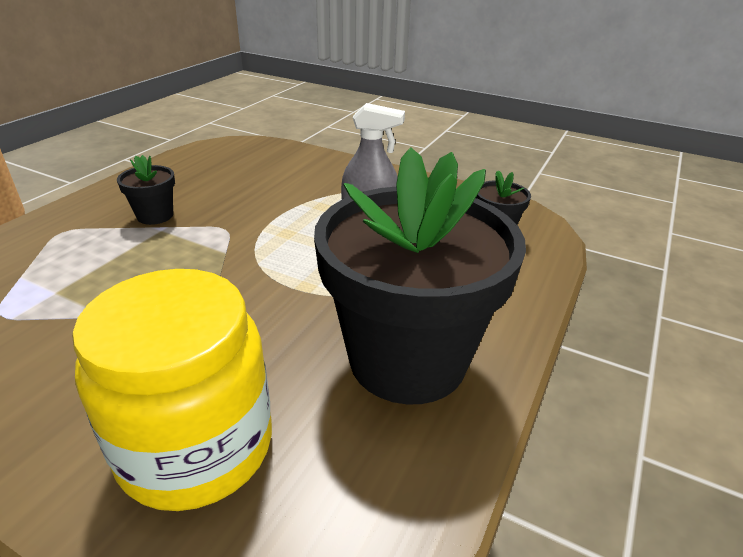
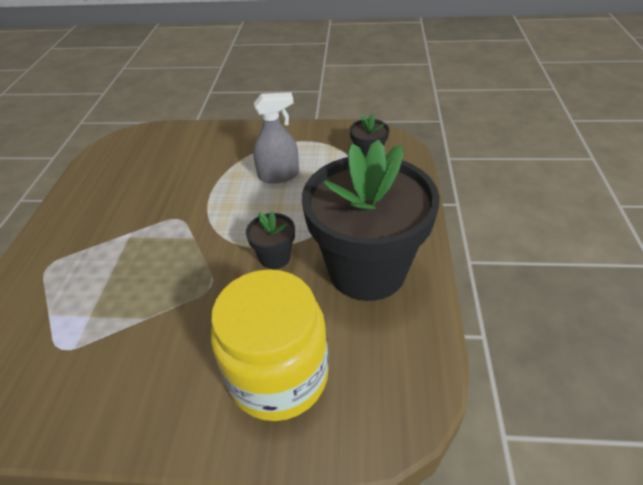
camera: 20 degrees left, 10 degrees up
(155, 216) = (113, 226): black flower pot -> black flower pot (275, 257)

